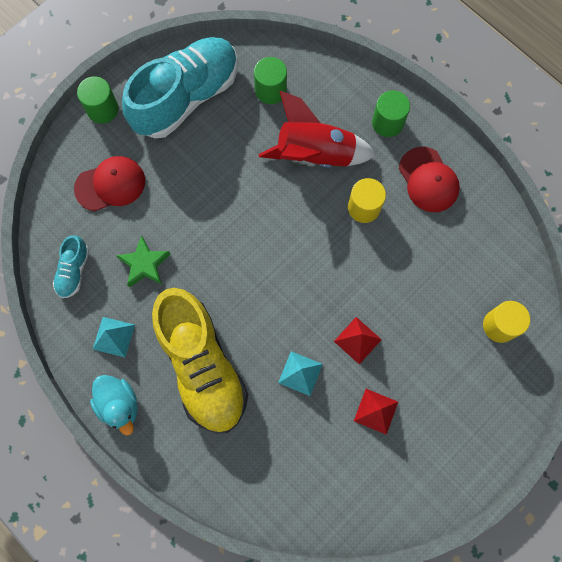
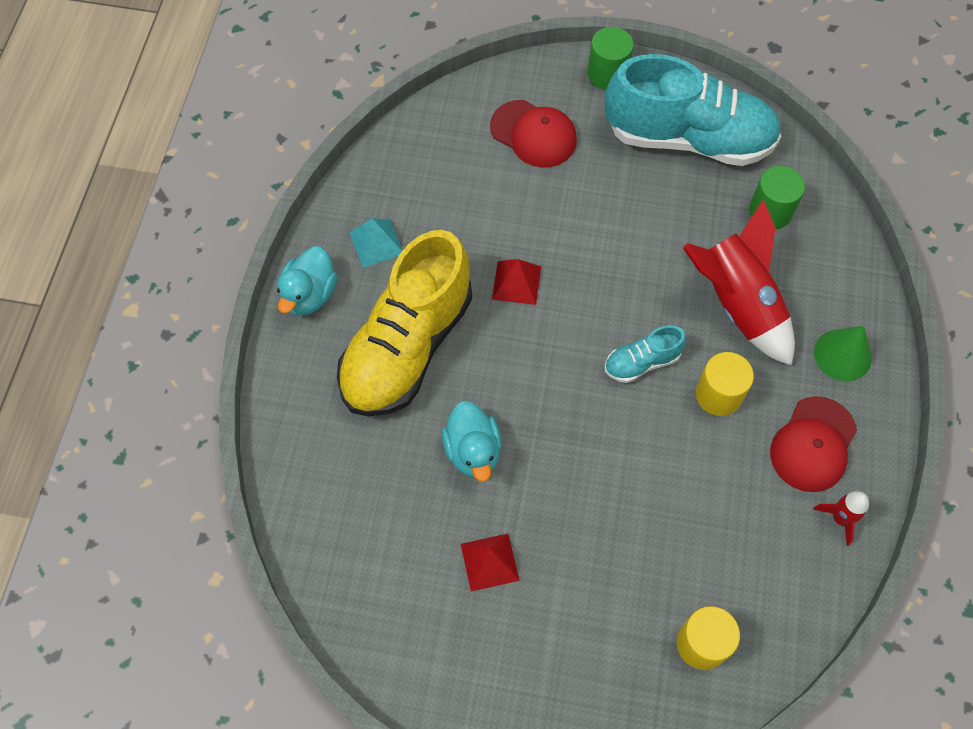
camera: 55 degrees right, 10 degrees down
(74, 271) = (417, 162): turquoise shoe -> turquoise shoe (641, 362)
(144, 264) = (474, 220): green star -> none
(300, 373) = (473, 451): turquoise pyramid -> turquoise duck
(357, 340) = (557, 488): red pyramid -> red pyramid (516, 282)
(387, 123) = (842, 355): green cylinder -> green cone
(479, 199) = (840, 518): none -> red rocket

